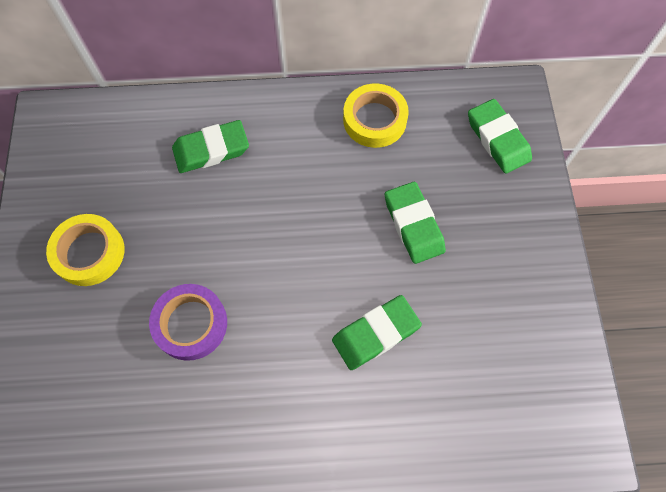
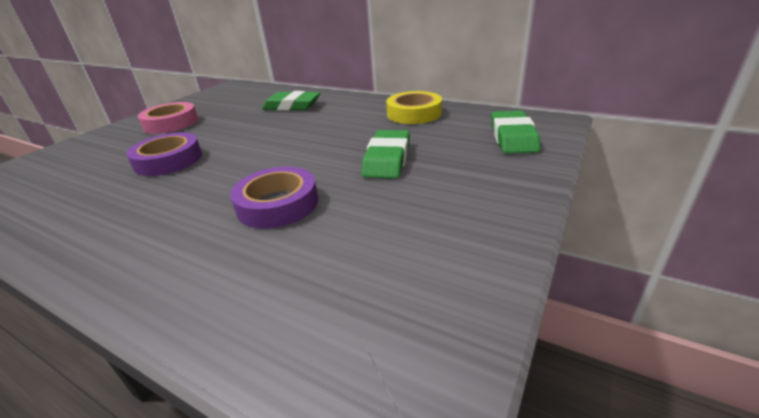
camera: 35 degrees right, 35 degrees down
(89, 253) = (171, 123): yellow tape -> pink tape
(376, 334) = (277, 204): green eraser -> purple tape

